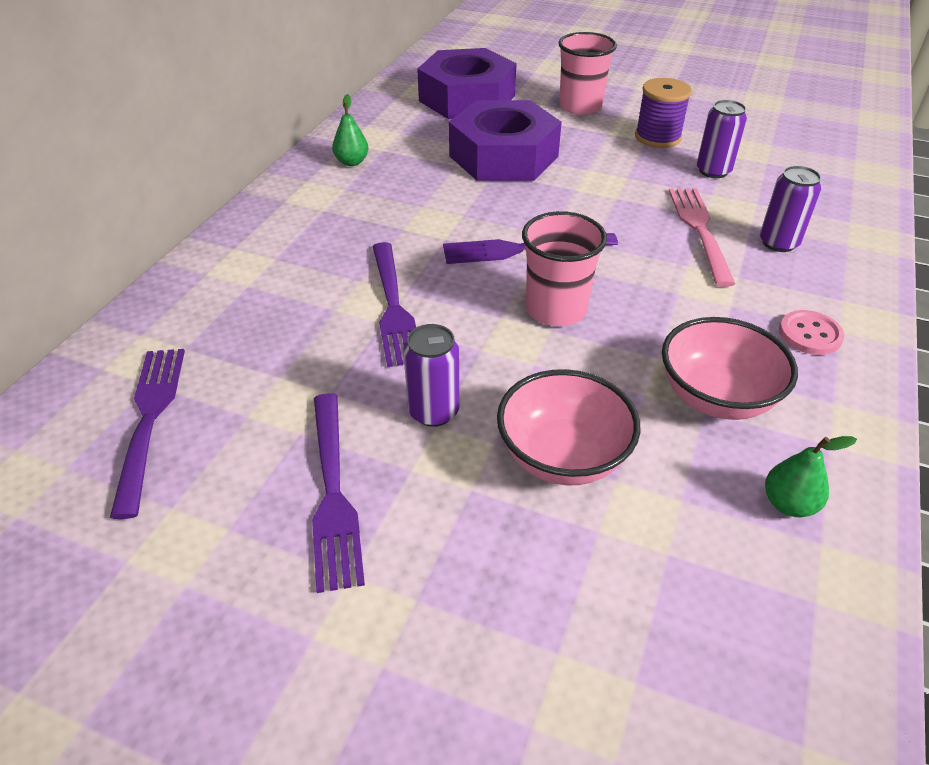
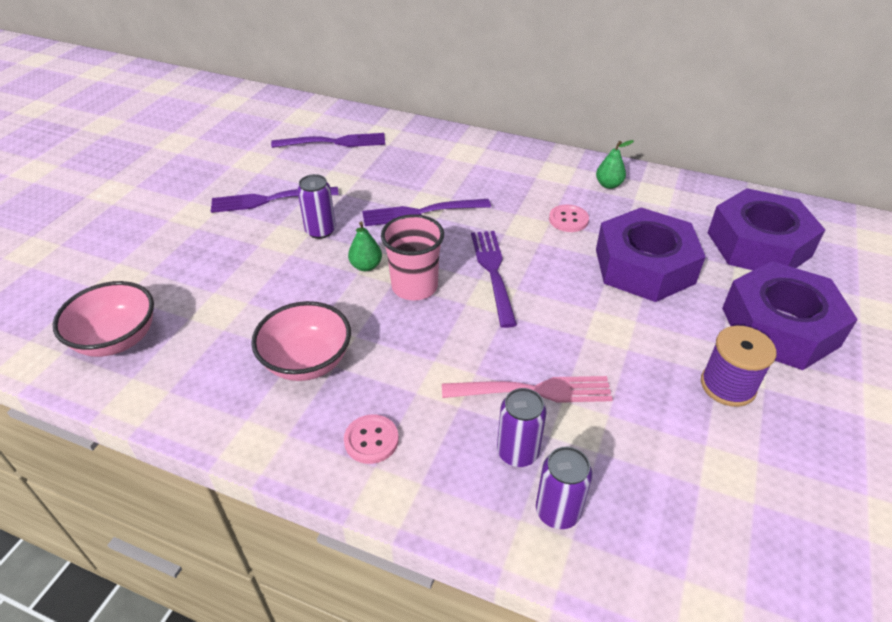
camera: 90 degrees right, 0 degrees up
(420, 193) = (568, 220): none -> pink button
(563, 456) = (272, 281): pink bowl -> pink bowl (117, 339)
(580, 106) = (779, 326): pink cup -> purple nut
(713, 171) = (660, 424): purple can -> purple can (557, 511)
(788, 504) = (202, 381): green pear -> green pear (366, 266)

